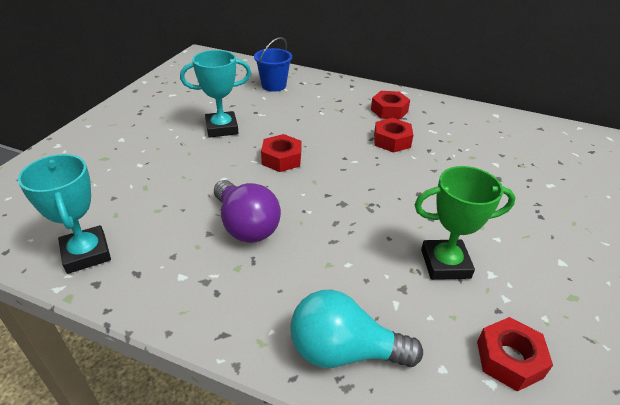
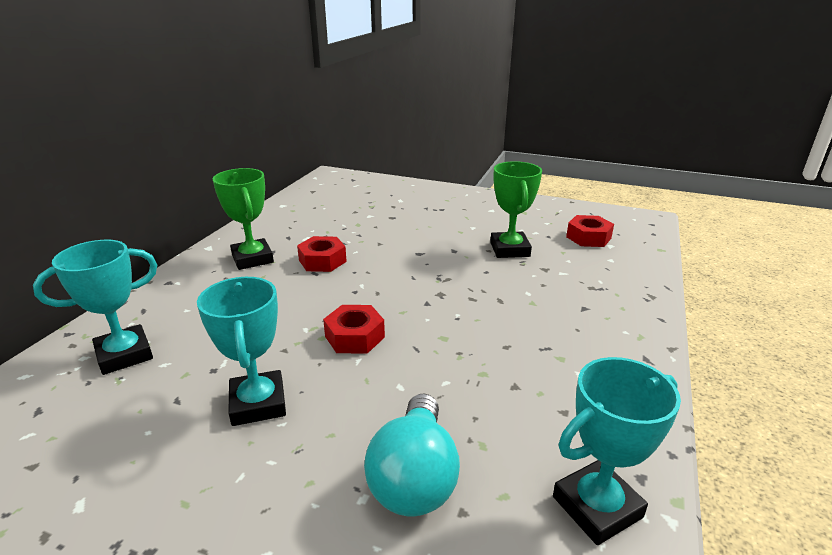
camera: 90 degrees left, 10 degrees down
(246, 225) = (493, 357): purple light bulb -> none
(274, 85) = (124, 355): blue bucket -> turquoise trophy
(344, 351) = (622, 296): turquoise light bulb -> turquoise light bulb (414, 477)
(389, 110) = (252, 259): red nut -> green trophy

